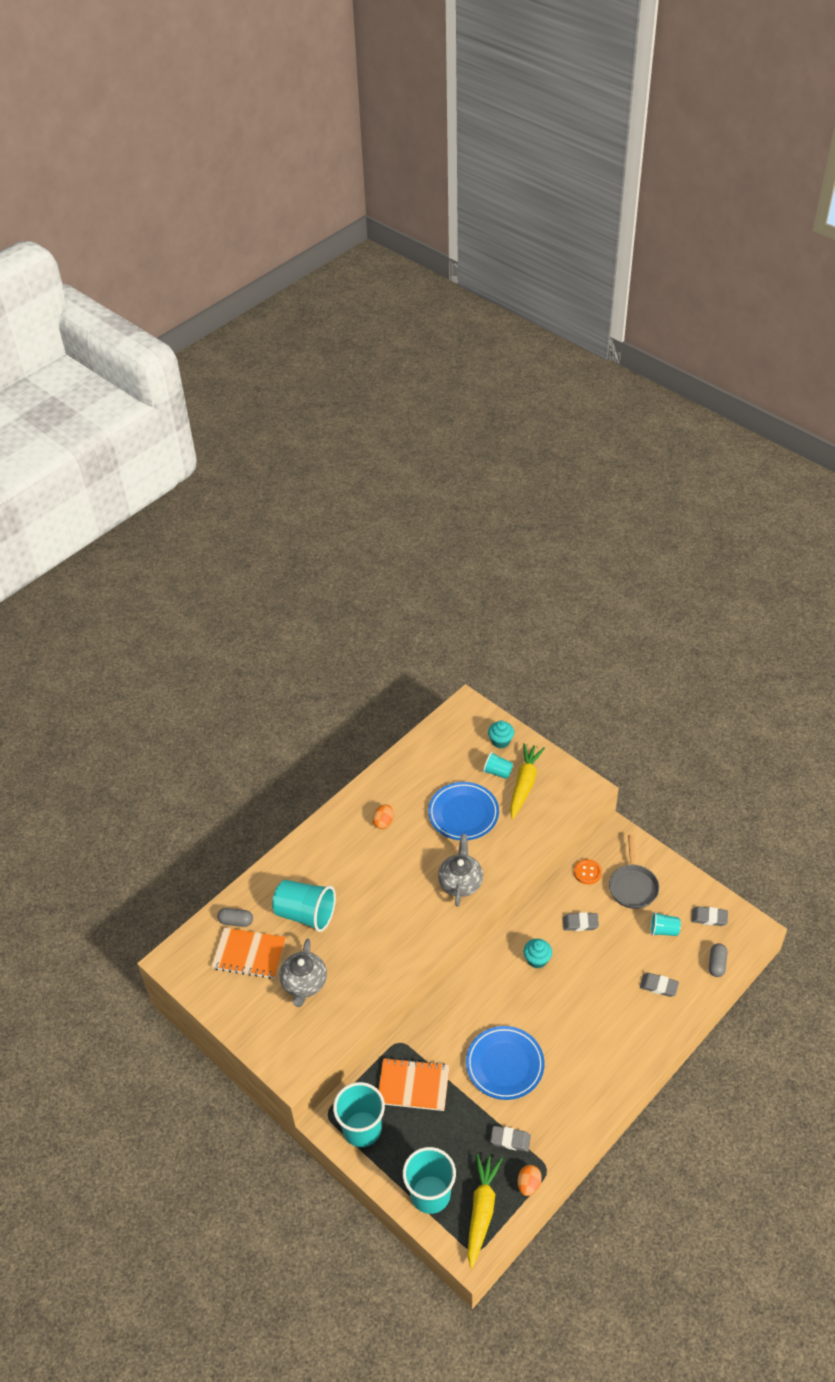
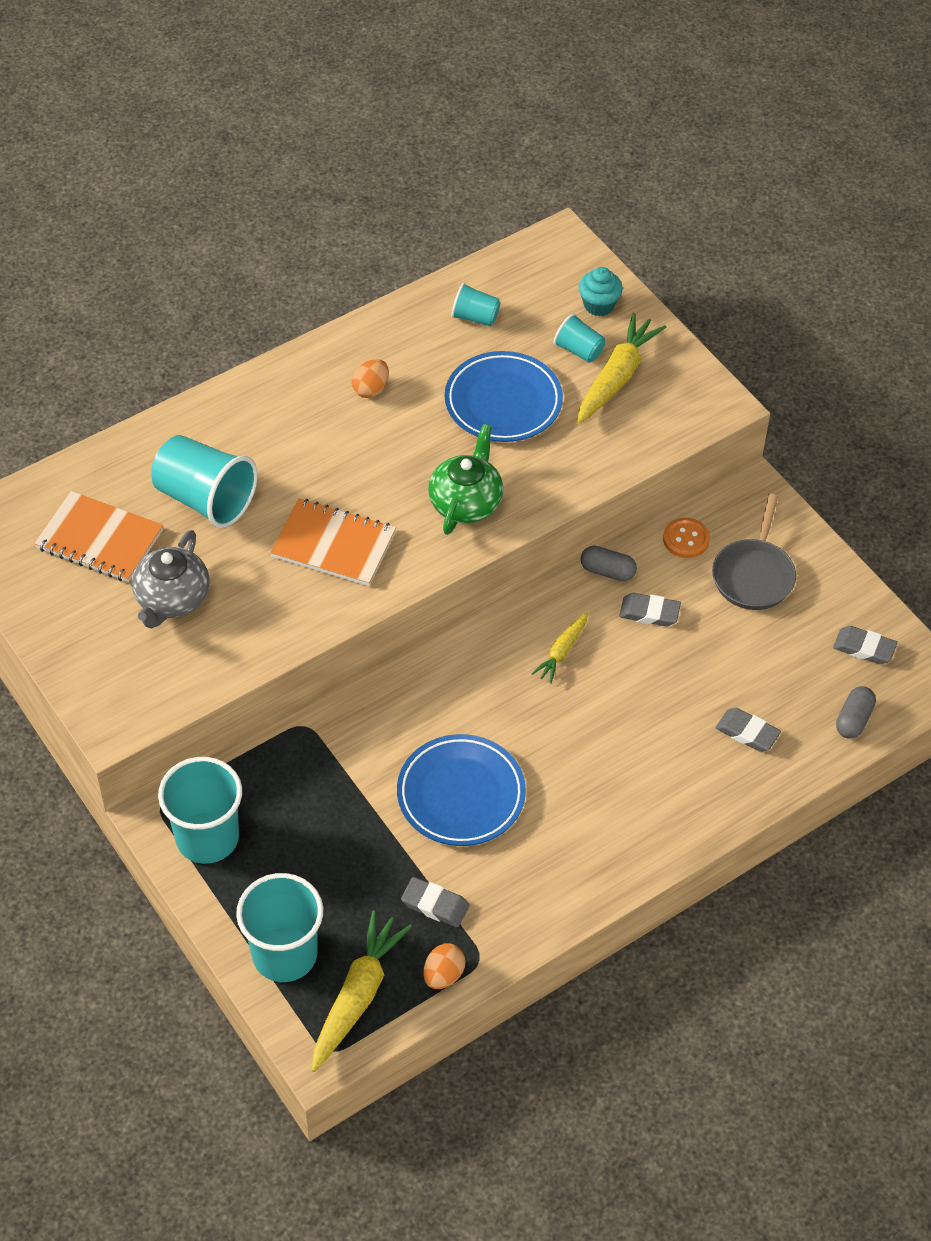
camera: 10 degrees right, 5 degrees up
(236, 921) = (93, 487): grey capsule -> grey capsule (607, 571)
(413, 1086) = (307, 793): orange notebook -> orange notebook (333, 545)
(460, 882) = (466, 502): grey teapot -> green teapot
(537, 960) = (562, 652): turquoise cupcake -> yellow carrot
(663, 930) = (782, 651): turquoise cup -> turquoise cup (475, 317)

